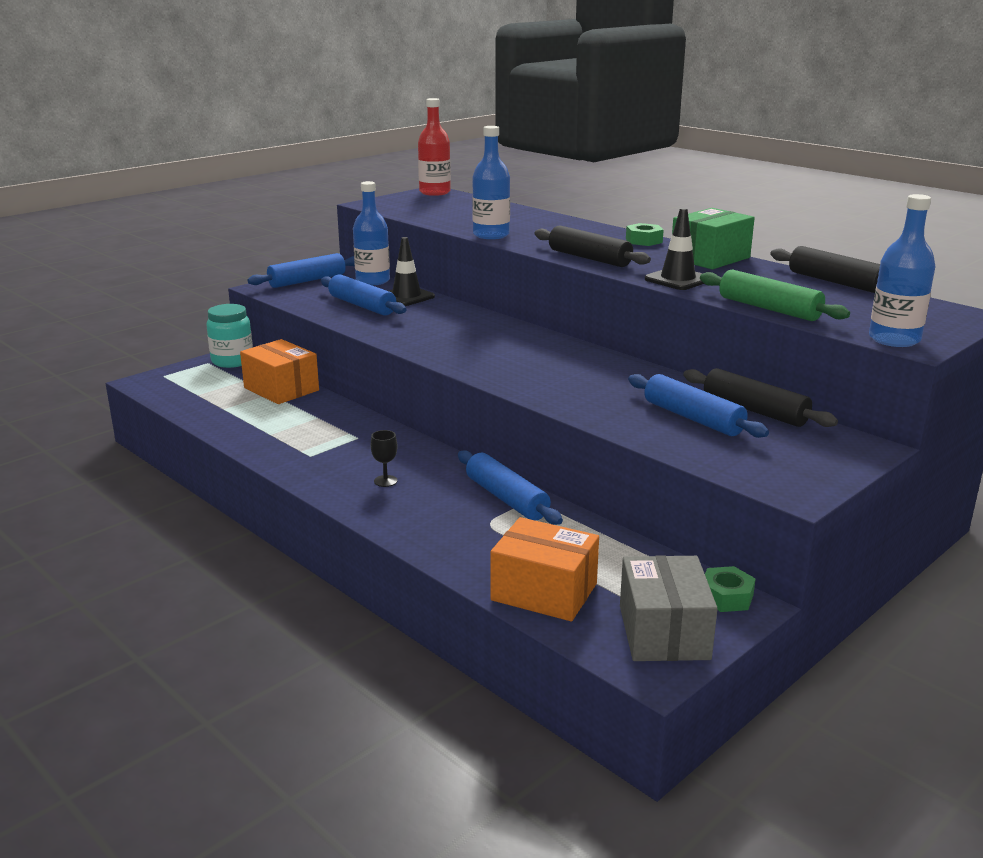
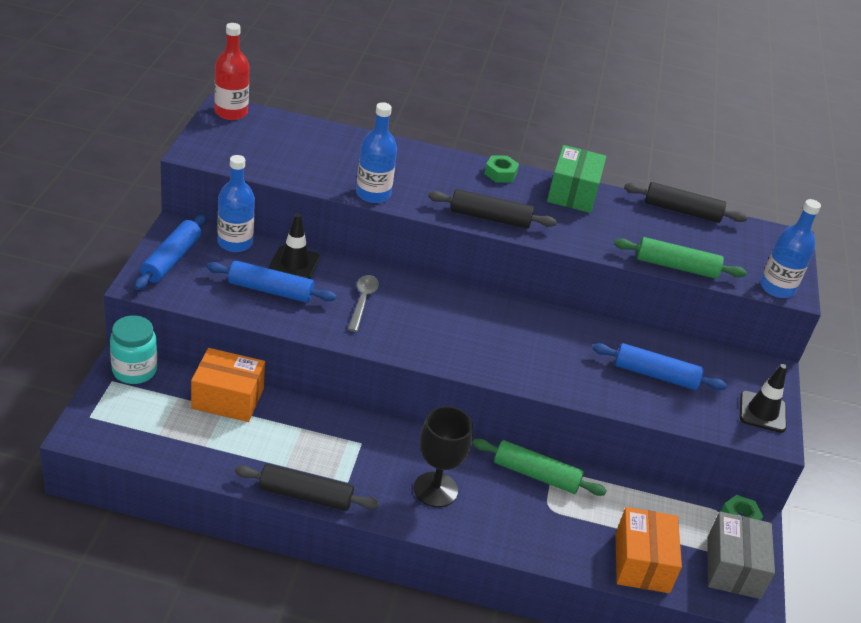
camera: 40 degrees left, 15 degrees up
(385, 481) = (435, 489): black goblet -> black goblet, size x2.18
(435, 323) = (362, 301): none -> grey spoon
(506, 498) = (536, 475): blue rolling pin -> green rolling pin
(544, 592) = (642, 563): orange box -> orange box turned 75 degrees counterclockwise
(663, 632) = (733, 567): grey box -> grey box turned 45 degrees clockwise
(677, 279) = (583, 237): black traffic cone -> black traffic cone (762, 412)
(754, 410) = (682, 351): black rolling pin -> black rolling pin (305, 495)

